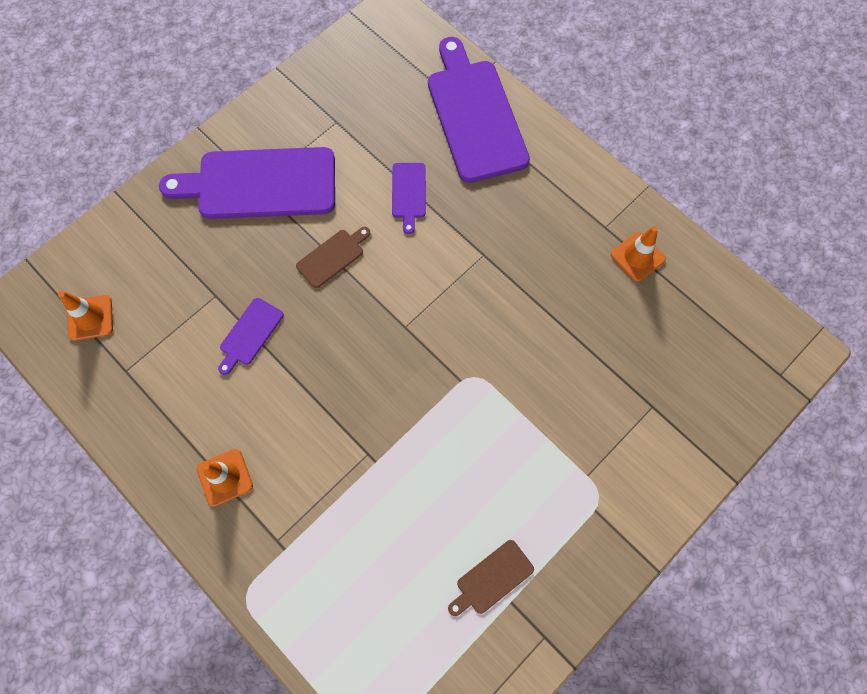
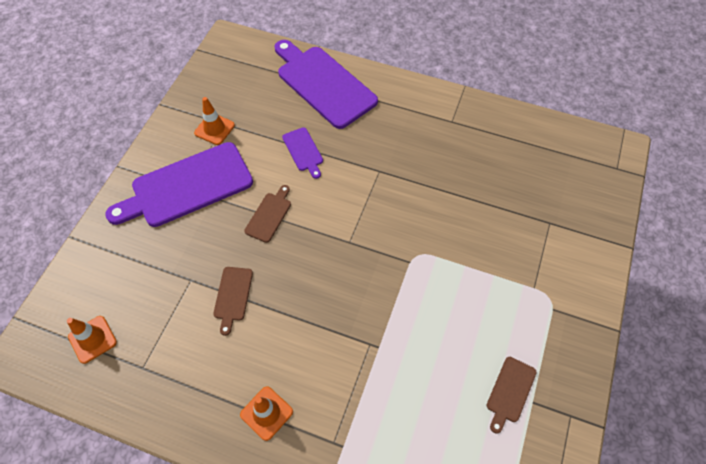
camera: 25 degrees left, 10 degrees down
(250, 334) = (233, 296): purple cutting board -> brown cutting board
(637, 257) = (483, 131): orange traffic cone -> orange traffic cone (214, 129)

